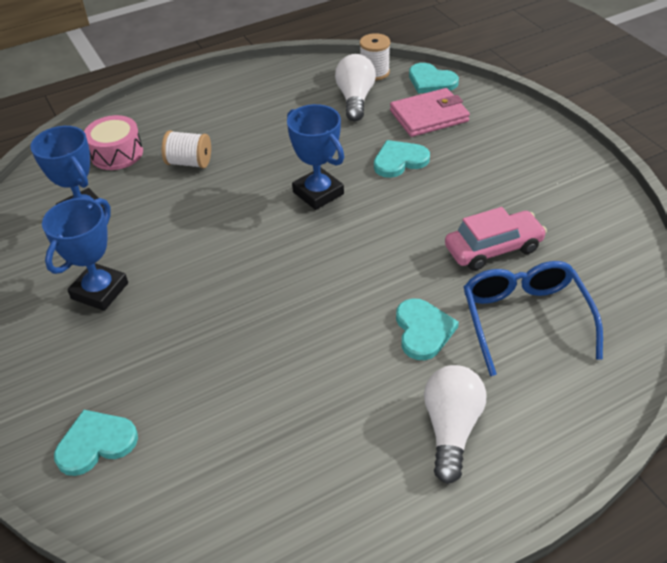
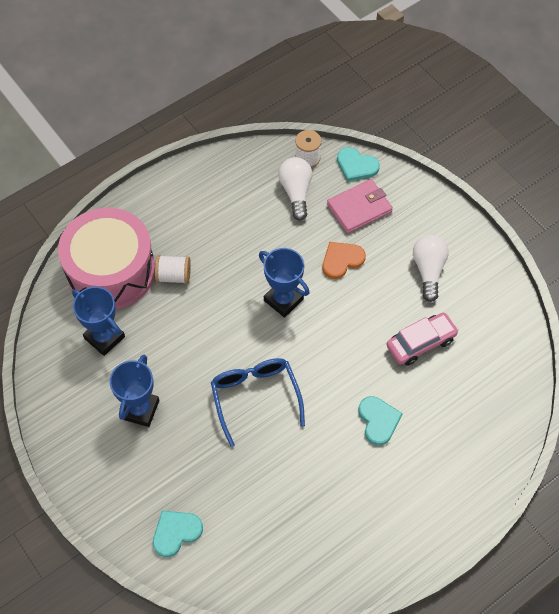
camera: 10 degrees left, 15 degrees up
(117, 153) = (111, 271): pink drum -> pink drum, size x2.08
(399, 161) = (341, 260): turquoise heart -> orange heart
(451, 429) = (405, 495): white light bulb -> white light bulb (428, 271)
(524, 319) = (446, 403): blue glasses -> blue glasses (255, 397)

